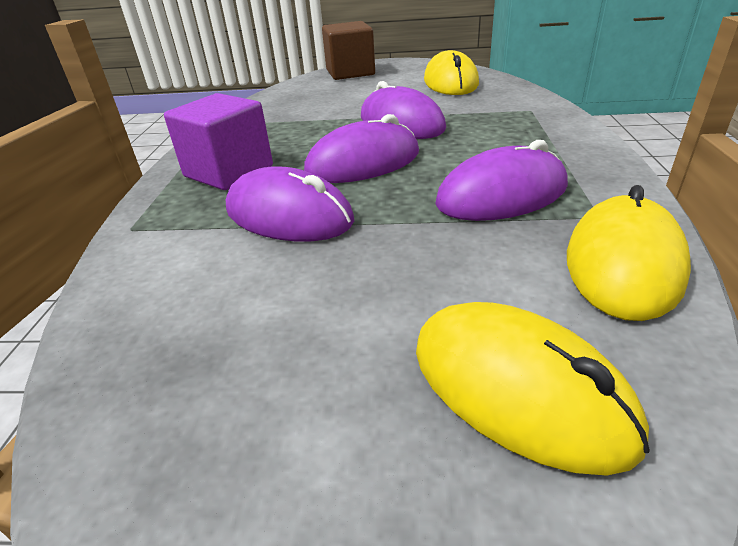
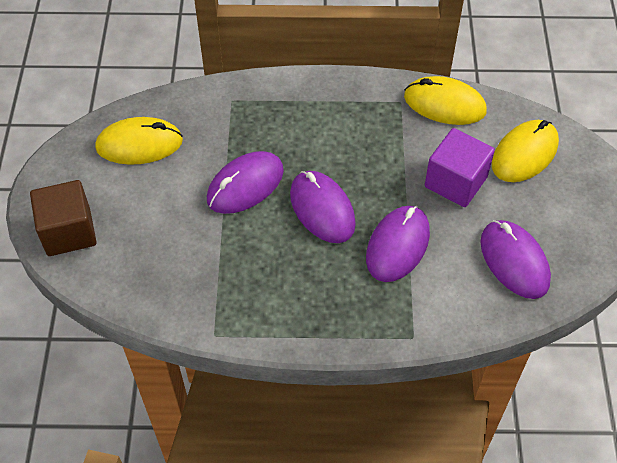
camera: 95 degrees left, 20 degrees up
(229, 171) = (329, 297): purple cube -> purple cube (455, 182)
(501, 195) = (376, 138): purple mouse -> purple mouse (514, 261)

